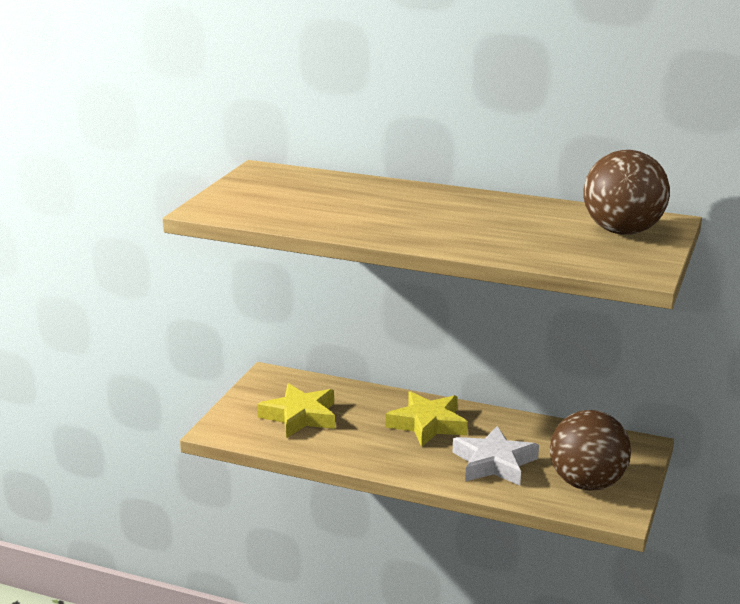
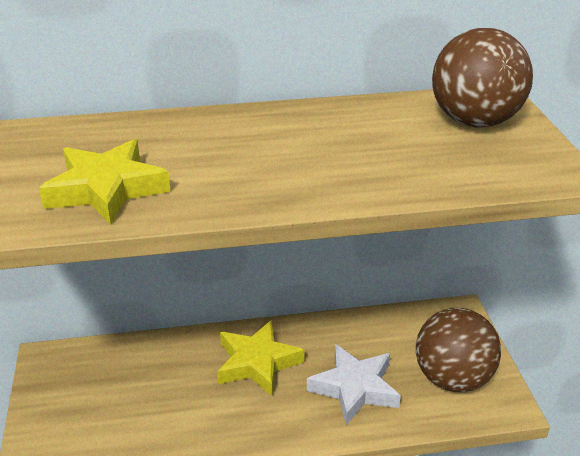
camera: 30 degrees left, 10 degrees up
(300, 416) = (117, 405): yellow star -> yellow star (106, 189)

